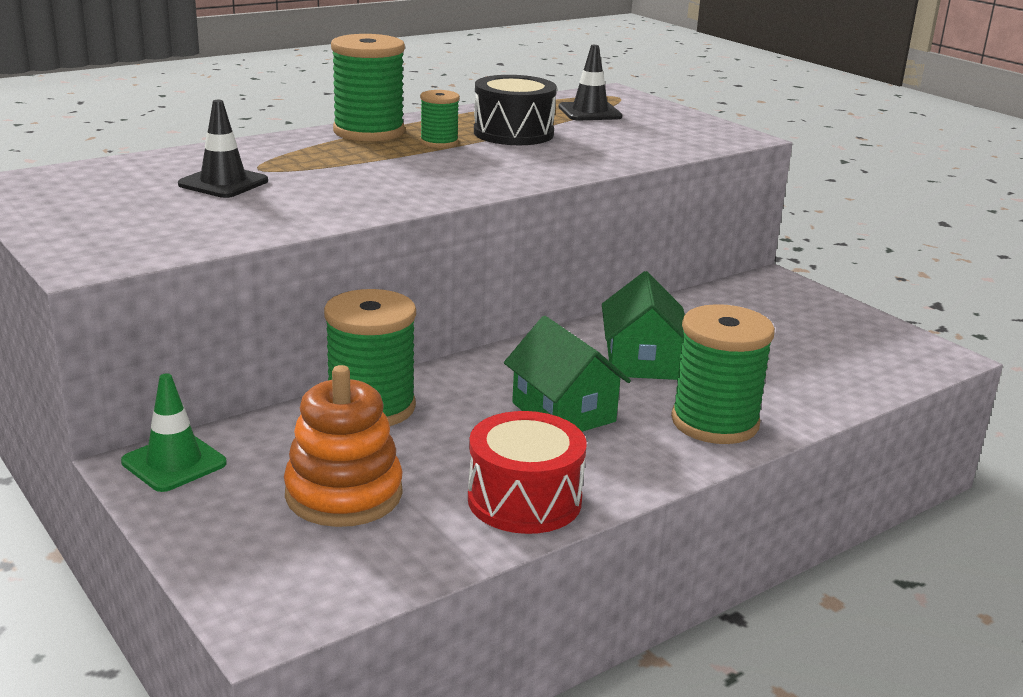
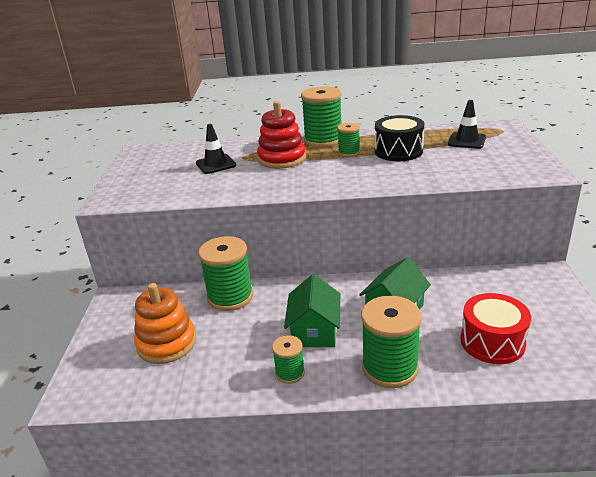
camera: 40 degrees right, 5 degrees up
(174, 463) = (126, 301): green traffic cone -> none
(338, 162) = (282, 159): none -> red stacking toy
(524, 500) = (235, 379): red drum -> red drum (492, 342)
(593, 468) = (290, 373): none -> green spool

